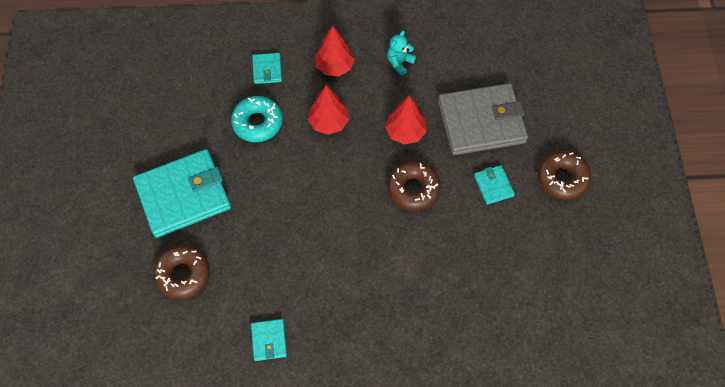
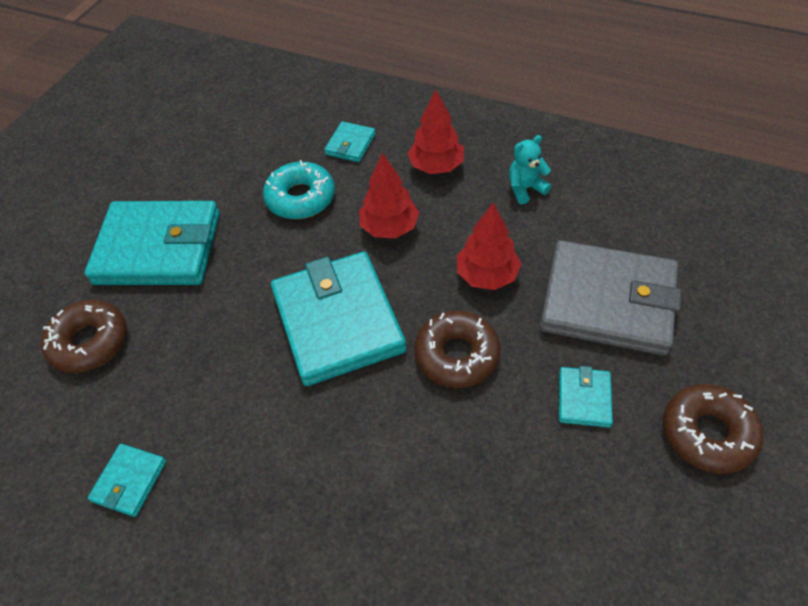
camera: 30 degrees right, 10 degrees down
(332, 197) = (338, 321): none -> turquoise wallet

